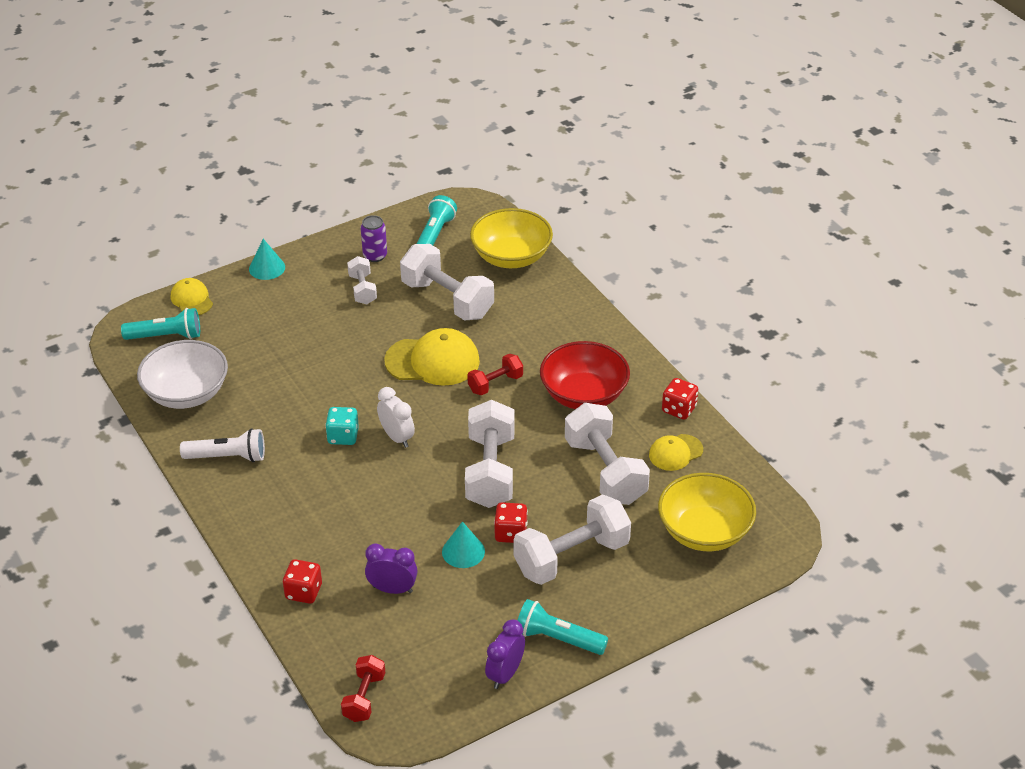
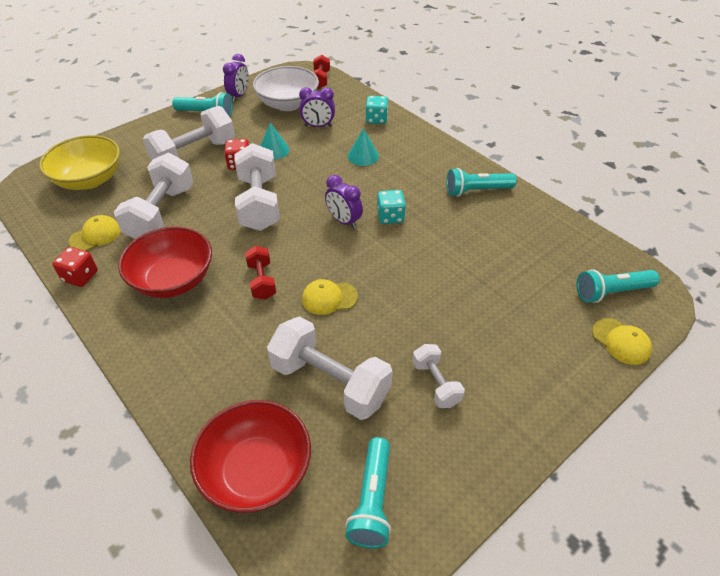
camera: 170 degrees right, 5 degrees up
(186, 393) = (547, 237): white bowl -> white bowl (288, 104)
(227, 457) = (477, 191): white flashlight -> turquoise flashlight
(267, 268) = (567, 402): turquoise cone -> turquoise cone (363, 156)
(303, 592) = (376, 119): red dice -> turquoise dice
(375, 256) = (442, 445): purple can -> none
(397, 437) = (344, 221): white clock -> purple clock
(433, 361) = (329, 298): yellow cap -> yellow cap, size x0.57
(495, 384) = (262, 281): red dumbbell -> red dumbbell turned 60 degrees counterclockwise
(511, 257) = (256, 471): yellow bowl -> red bowl
(605, 471) = (161, 213): white dumbbell -> white dumbbell turned 45 degrees clockwise

